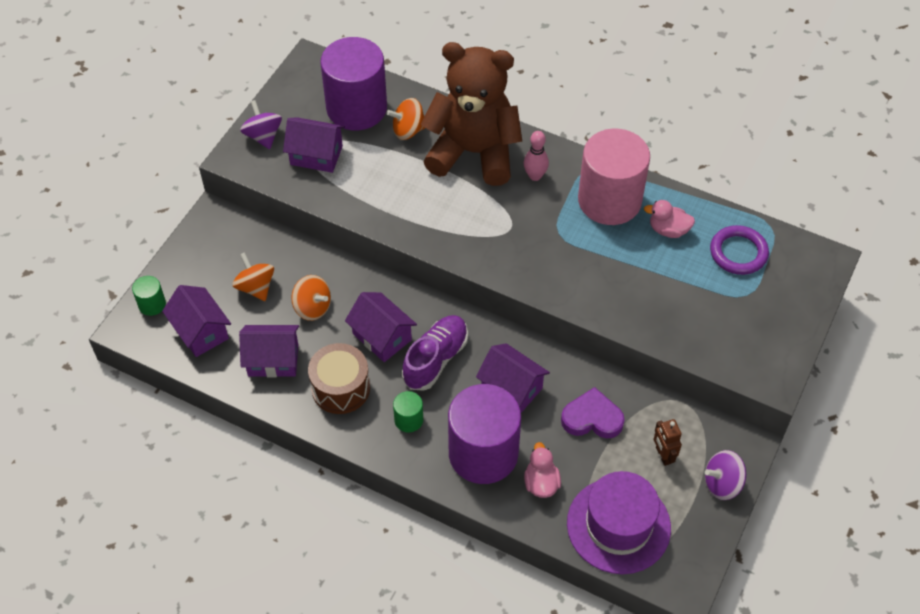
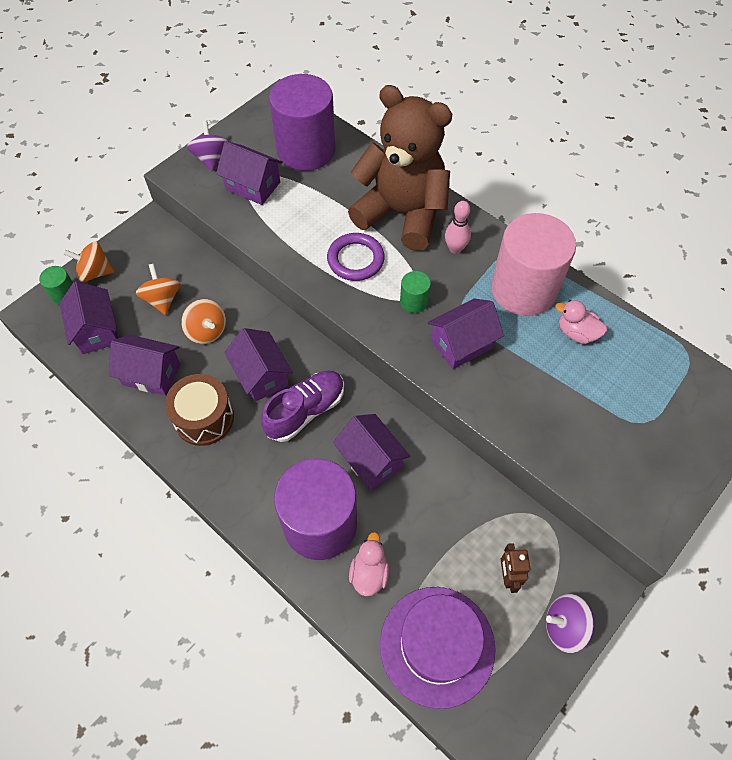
camera: 15 degrees right, 5 degrees up
(408, 130) = (347, 180): orange spinning top -> orange spinning top (95, 272)
(408, 420) = (258, 468): green cylinder -> green cylinder (414, 301)
(567, 262) = (461, 344): none -> purple house
(592, 418) = (444, 514): purple heart -> none
(738, 253) = (645, 374): purple ring -> purple ring (355, 259)

